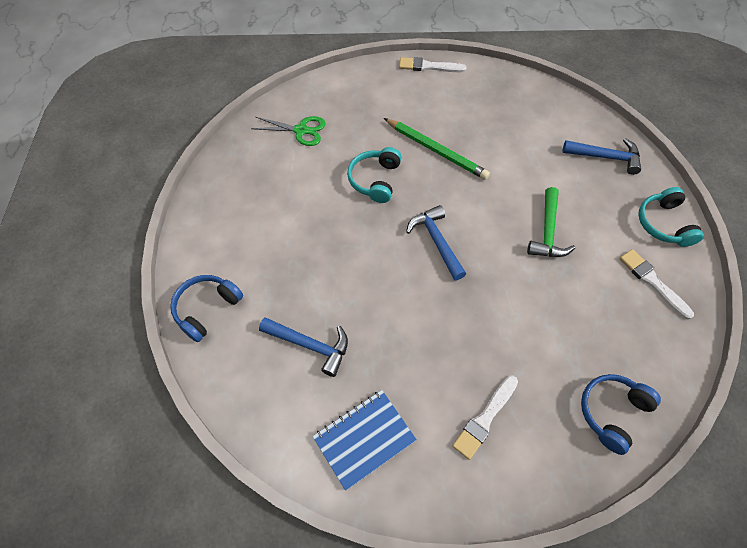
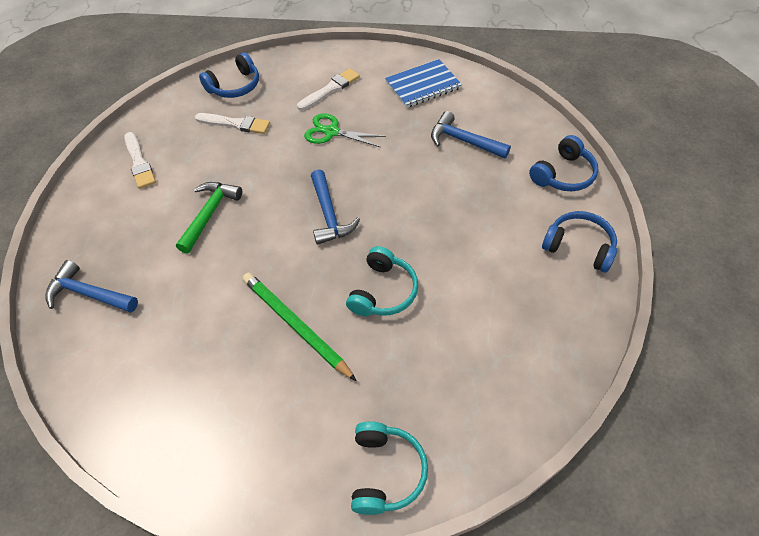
camera: 170 degrees left, 5 degrees down
(209, 231) = (579, 247): none -> blue headphones
(301, 130) = (478, 379): green scissors -> green scissors (331, 132)
(428, 66) = (257, 496): white brush -> white brush (235, 124)
(664, 224) = (86, 211): turquoise headphones -> turquoise headphones (385, 472)

